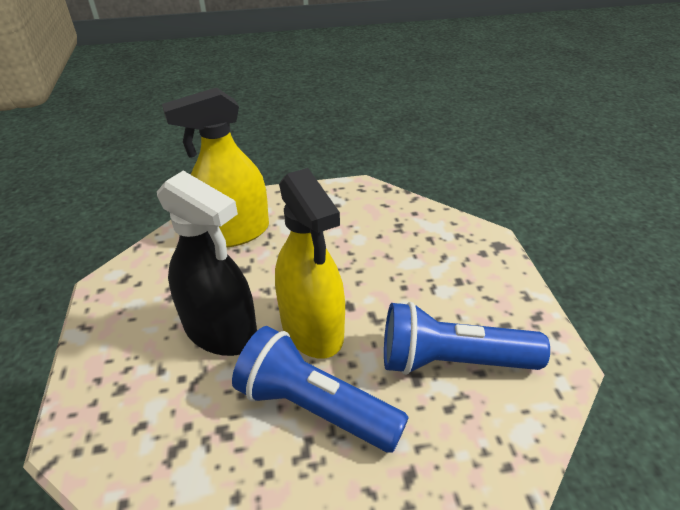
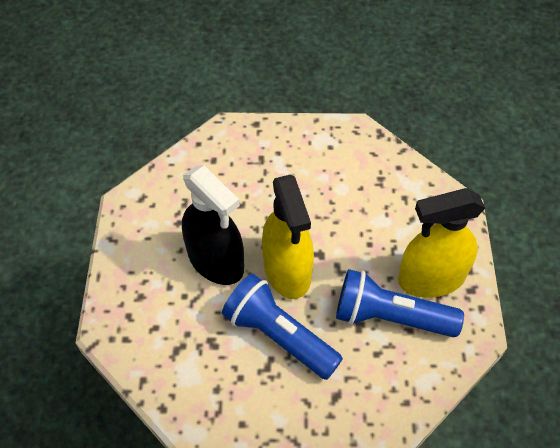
camera: 10 degrees right, 15 degrees up
(234, 232) = (234, 165): yellow spray bottle -> yellow spray bottle (431, 278)

